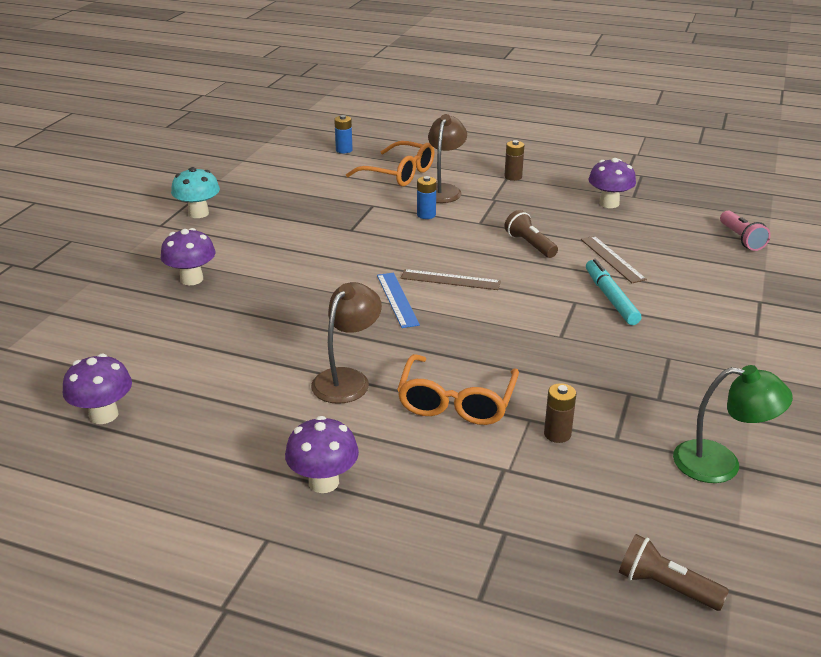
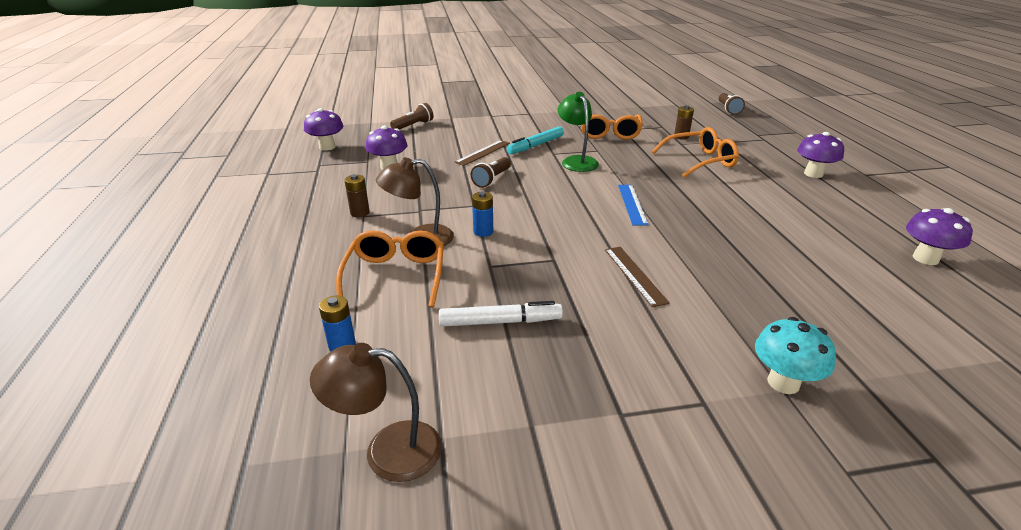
camera: 120 degrees left, 0 degrees up
(191, 279) = (752, 309): purple mushroom -> purple mushroom (327, 147)
(198, 213) = (639, 384): turquoise mushroom -> turquoise mushroom (783, 382)
(305, 192) = (500, 321): none -> white marker
(347, 379) = (737, 193): brown lamp -> brown lamp (387, 450)
(397, 299) = (632, 204): blue ruler -> blue ruler turned 45 degrees counterclockwise
(450, 280) = (579, 193): brown ruler -> brown ruler (634, 275)
(622, 372) = (608, 133): none -> orange glasses
(721, 463) = (644, 109): green lamp -> green lamp (576, 161)
(741, 239) = (413, 126): pink flashlight -> brown flashlight

